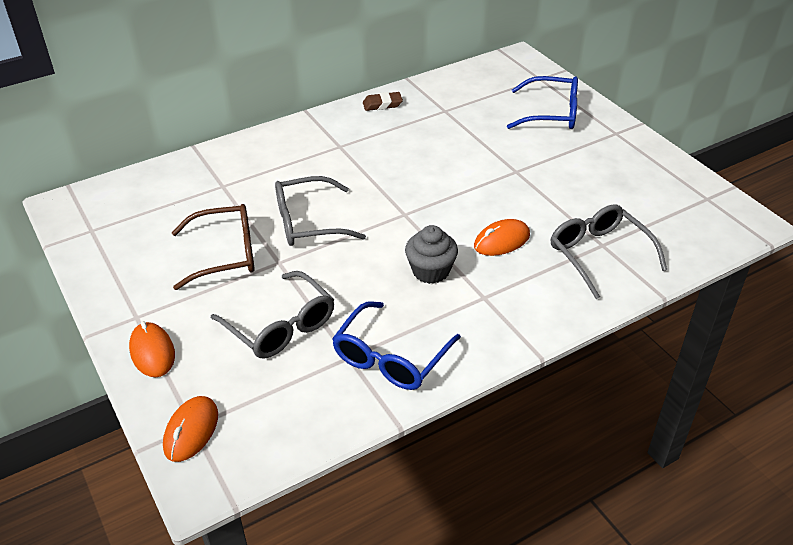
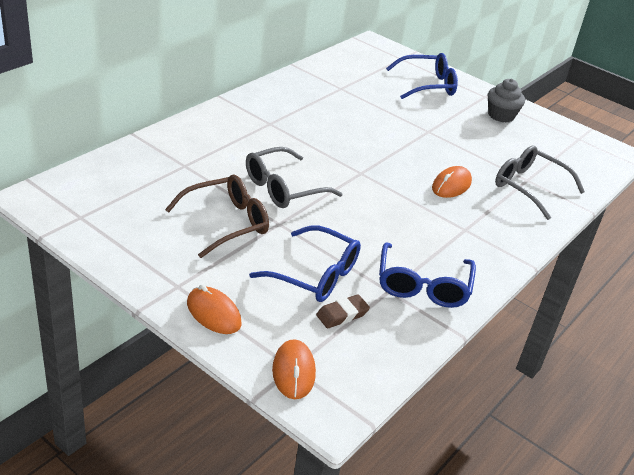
camera: 25 degrees left, 5 degrees down
(280, 326) = (315, 275): grey glasses -> blue glasses
(382, 104) = (284, 86): brown eraser -> brown eraser (342, 314)
(430, 271) = (411, 215): grey cupcake -> grey cupcake (501, 115)

